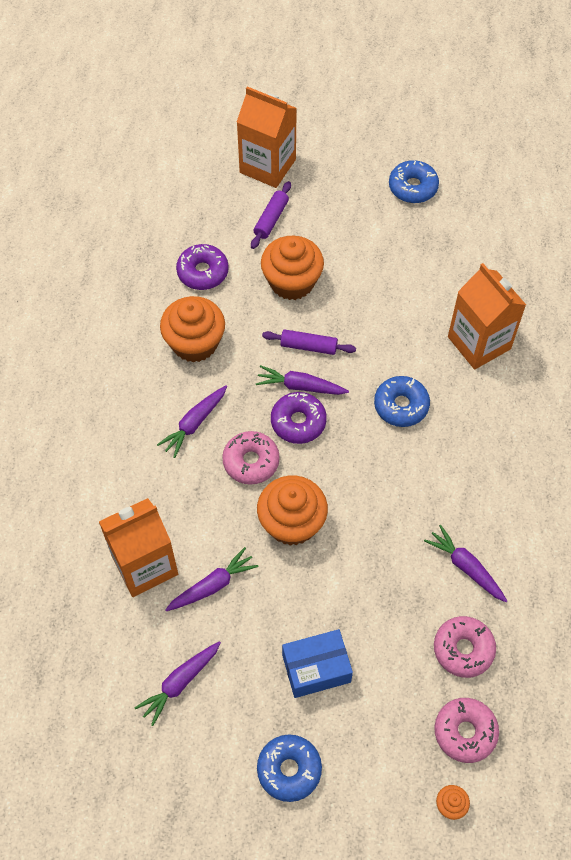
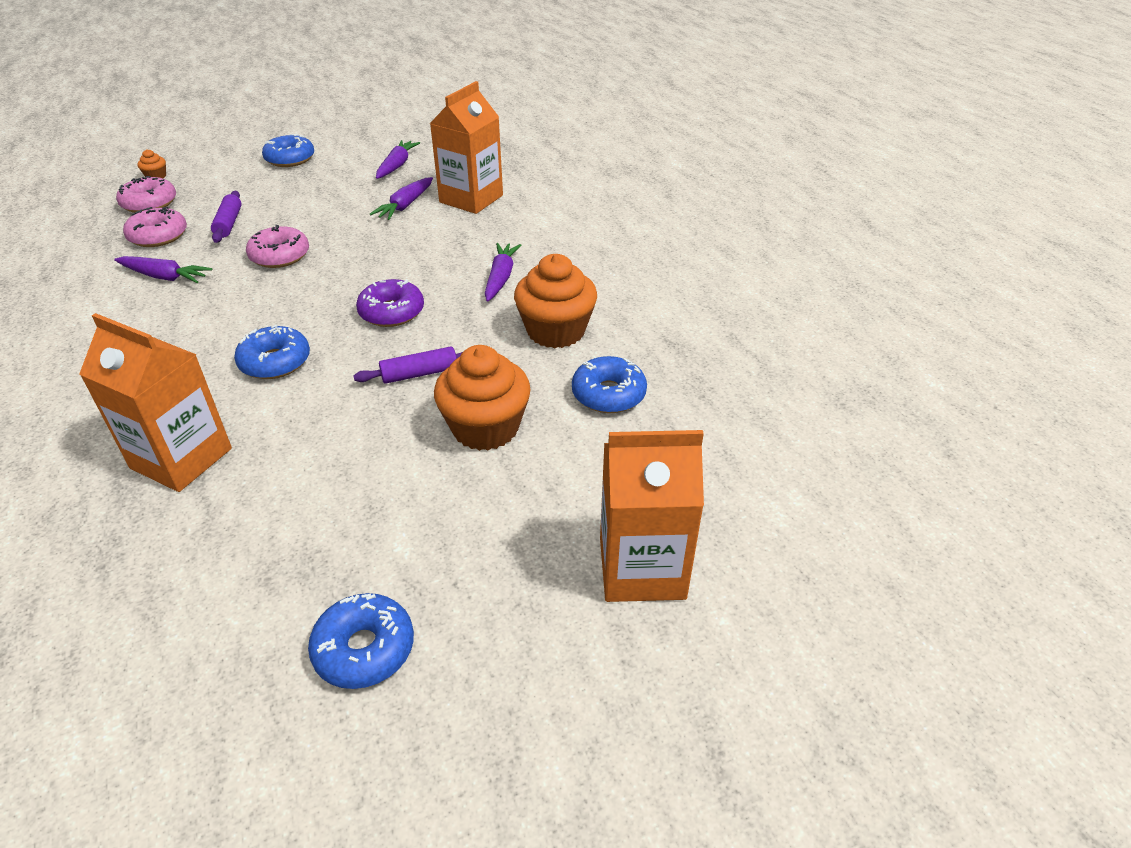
camera: 150 degrees right, 20 degrees down
(203, 272) = (608, 394): purple donut -> blue donut
(251, 461) = (423, 273): pink donut -> pink donut (280, 256)
(271, 219) = (572, 490): purple rolling pin -> purple rolling pin (228, 223)
(292, 523) = (356, 252): orange cupcake -> none
(300, 386) = (407, 338): purple carrot -> none
(316, 668) = (291, 196): blue box -> none

